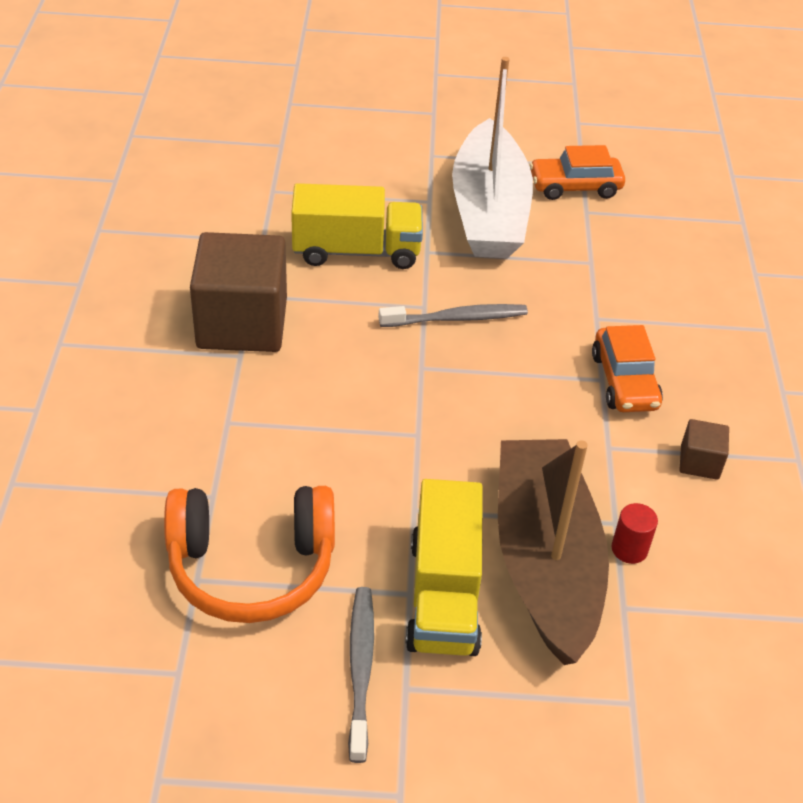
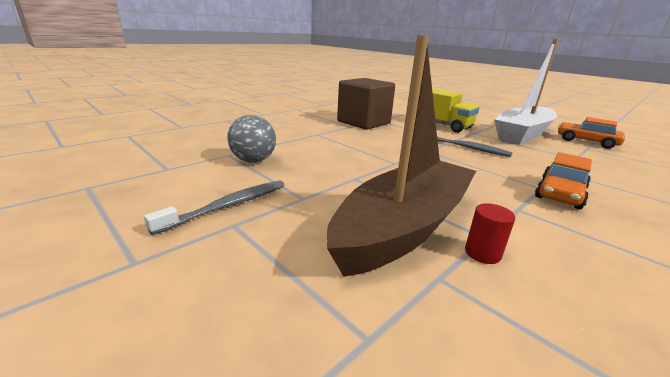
camera: 45 degrees right, 20 degrees down
(252, 567) = (253, 160): orange headphones -> grey ball
(444, 595) = (319, 207): yellow truck -> none
(699, 462) = (602, 245): brown cube -> none

